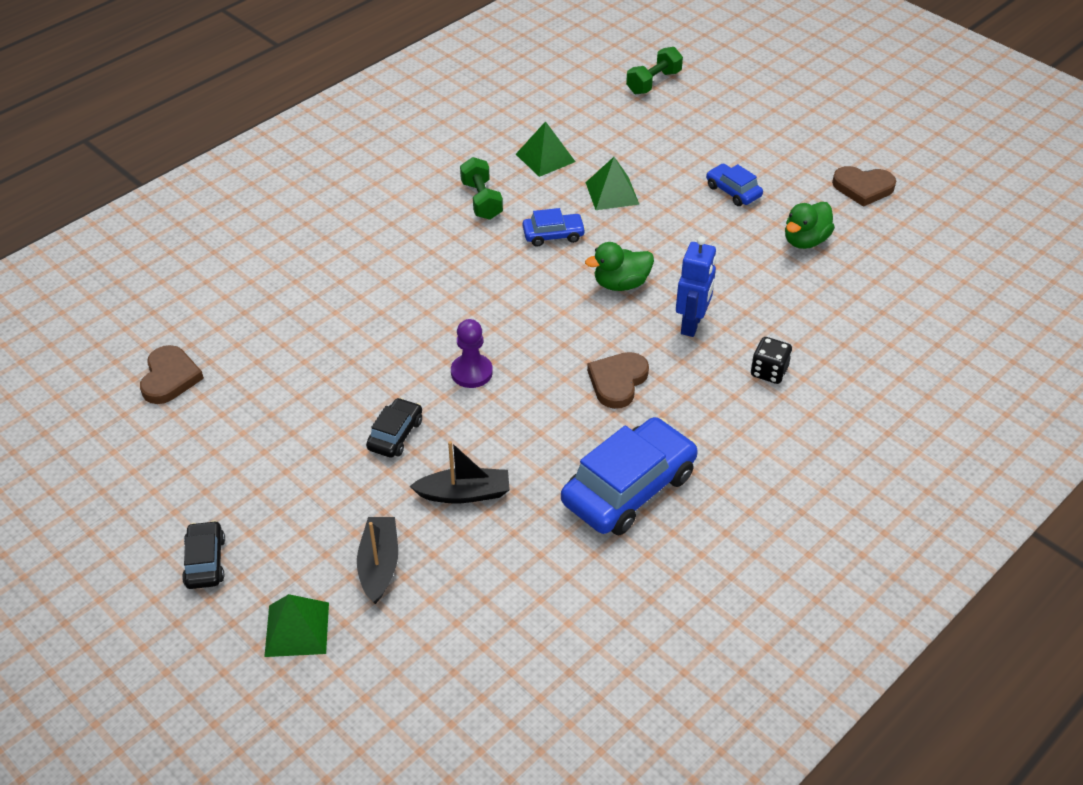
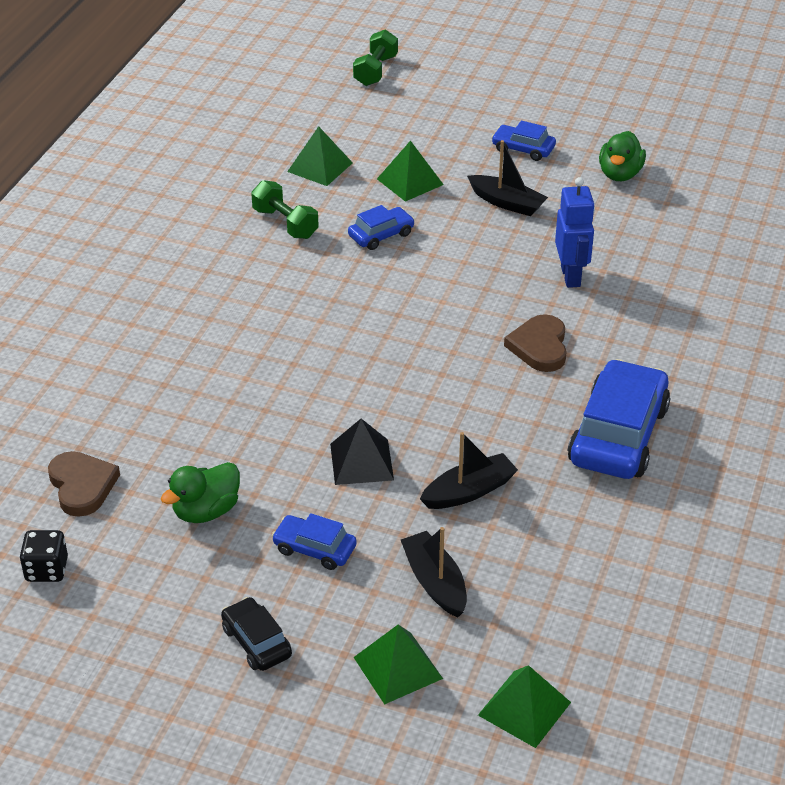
camera: 25 degrees left, 5 degrees down
(305, 498) = (314, 549): none -> blue car
(372, 709) = (524, 708): none -> green pyramid
(395, 434) = (361, 462): black car -> black pyramid
(471, 372) = (394, 382): purple pawn -> none
(621, 284) = (479, 260): green duck -> green duck (206, 511)
(683, 238) = (507, 203): none -> black boat
(769, 372) = (669, 296): black dice -> black dice (46, 569)
(863, 188) = (638, 114): brown heart -> none

